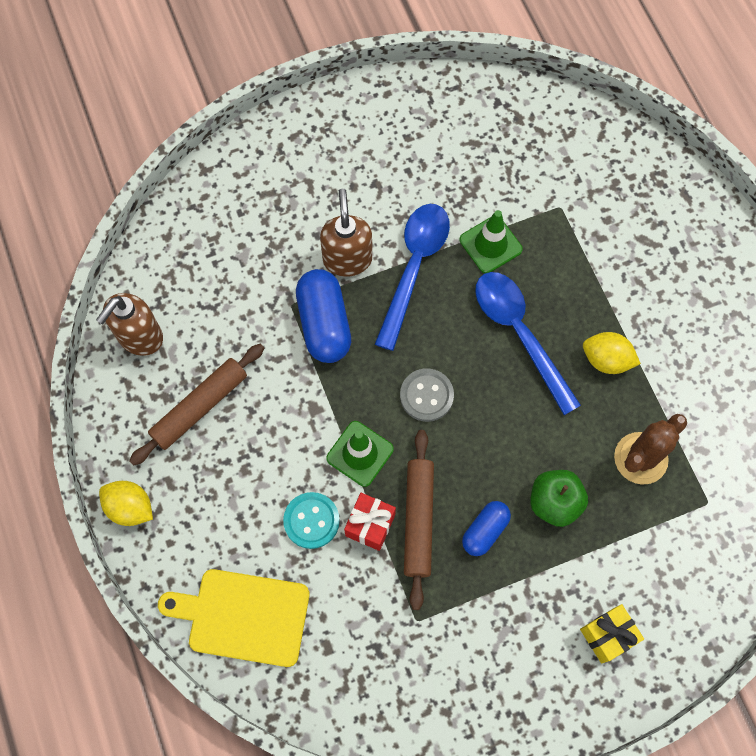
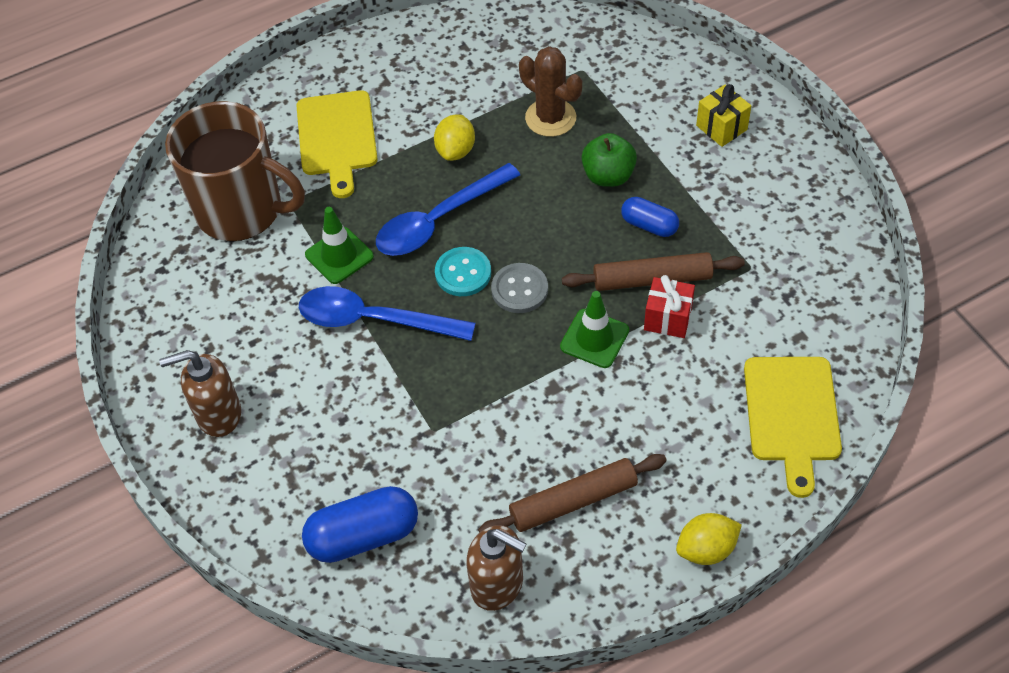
camera: 95 degrees left, 15 degrees down
(130, 507) = (706, 549): yellow lemon -> yellow lemon turned 45 degrees clockwise
(199, 407) = (573, 501): brown rolling pin -> brown rolling pin turned 60 degrees counterclockwise
(311, 521) = (676, 370): turquoise button -> turquoise button (463, 273)
(324, 324) = (452, 394): blue capsule -> blue capsule (363, 536)
(347, 259) = (370, 384): brown soap dispenser -> brown soap dispenser (218, 414)
(556, 167) = (241, 210): none -> brown mug
(636, 253) = (337, 137): none -> yellow cutting board

